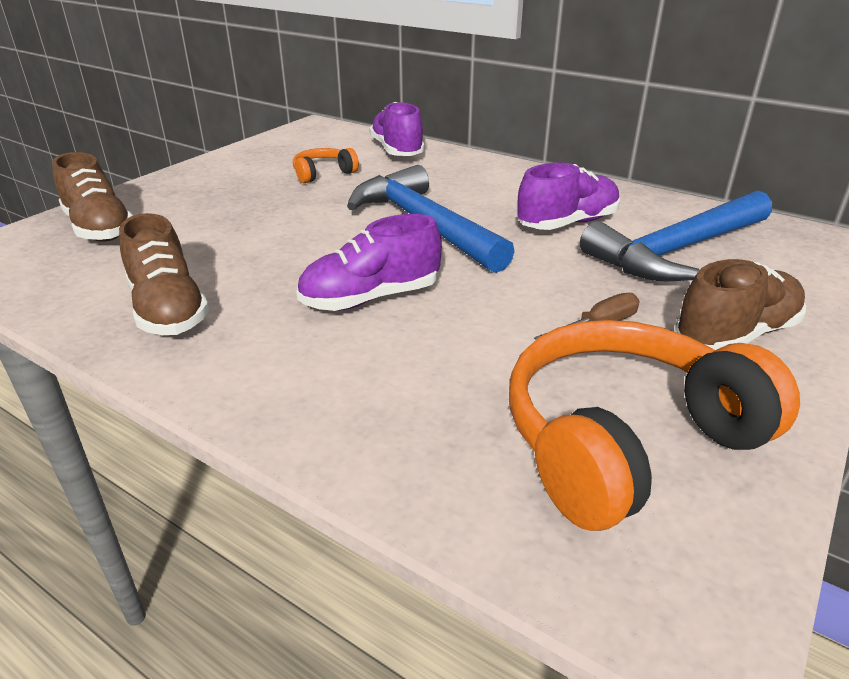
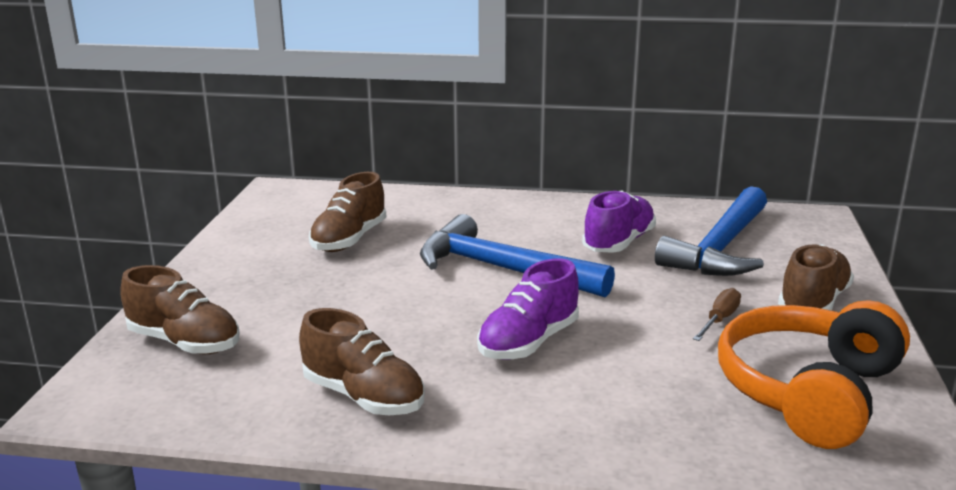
camera: 25 degrees left, 10 degrees down
(323, 173) = (349, 239): orange headphones -> brown shoe
(397, 151) = (395, 202): purple shoe -> none

